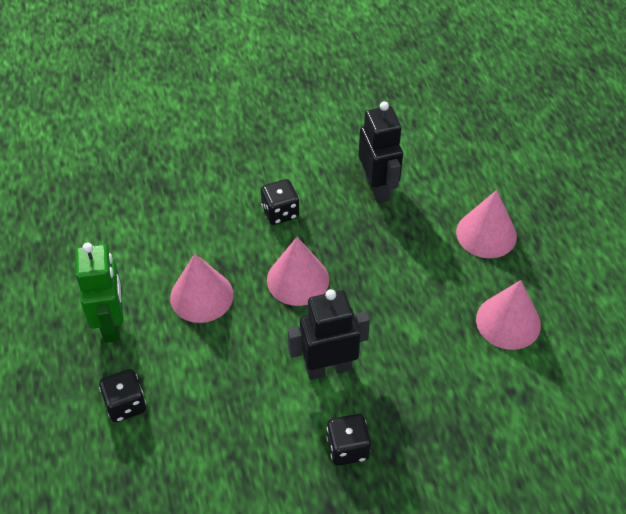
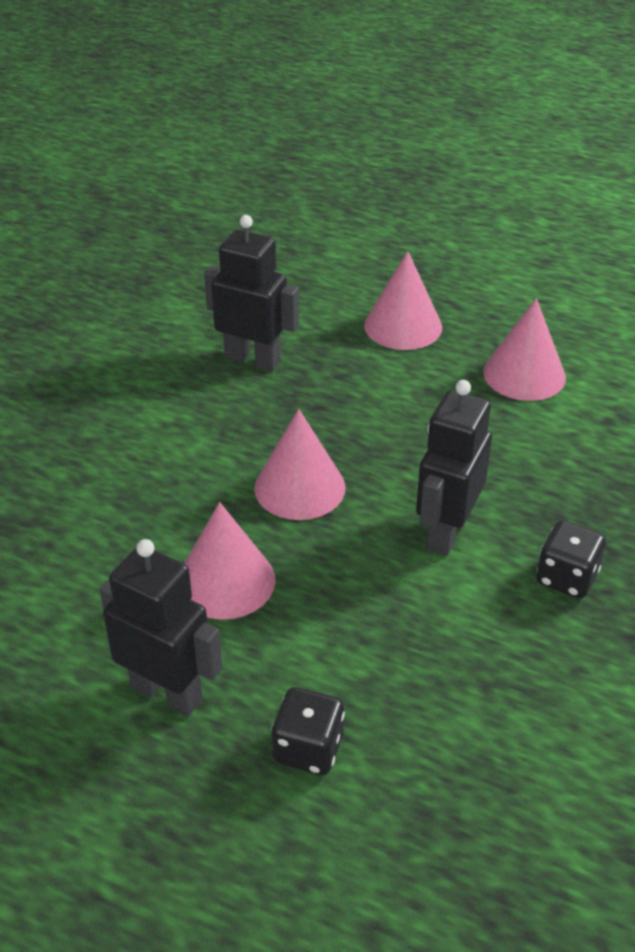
camera: 50 degrees left, 10 degrees down
(112, 324) = (167, 692): green robot -> black robot
(280, 212) = (189, 447): black dice -> none

